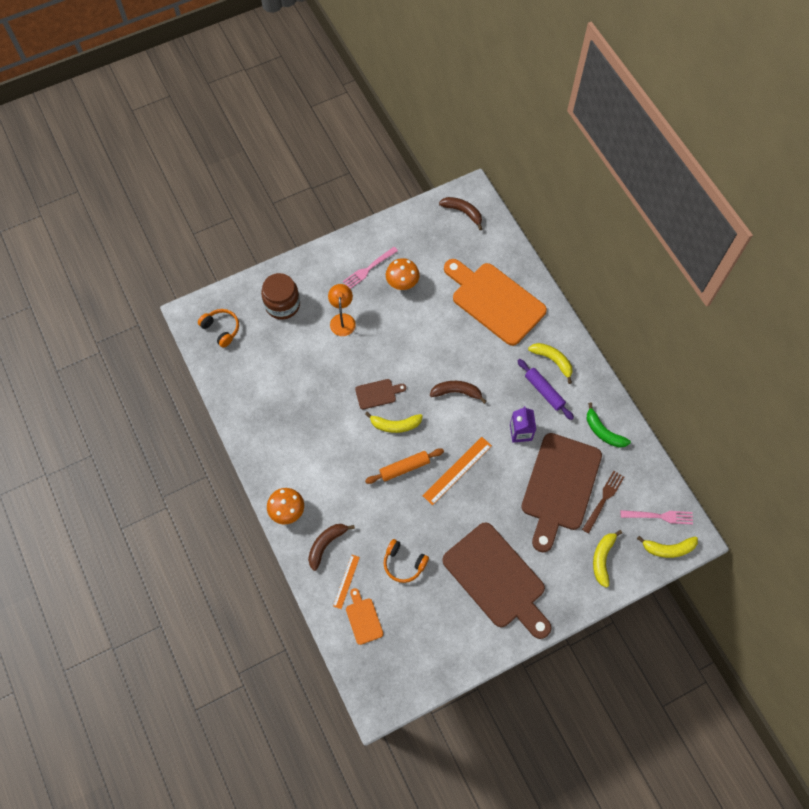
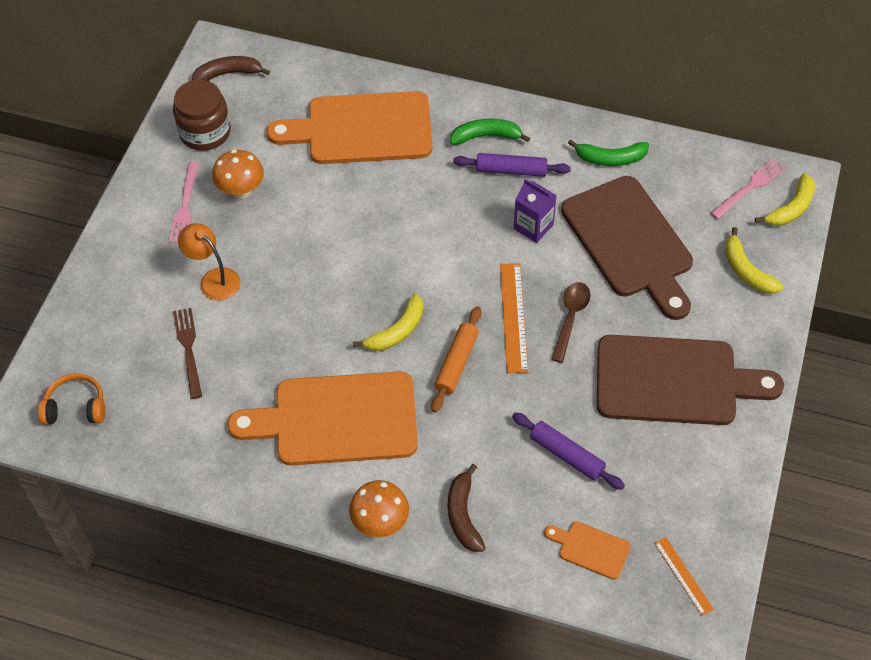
camera: 45 degrees left, 10 degrees down
(282, 304) = (123, 321): brown jar -> brown jar (205, 132)
(322, 443) = (337, 419): none -> orange cutting board
(346, 581) = (529, 530): orange ruler -> orange ruler (683, 576)
(378, 393) = (341, 317): brown cutting board -> none
(404, 563) = (566, 455): orange headphones -> purple rolling pin
(456, 392) = (424, 245): brown banana -> none
(484, 497) = (570, 318): none -> brown spoon
(553, 361) = (486, 136): yellow banana -> green banana
(603, 499) = (683, 217): brown fork -> brown fork (188, 349)

